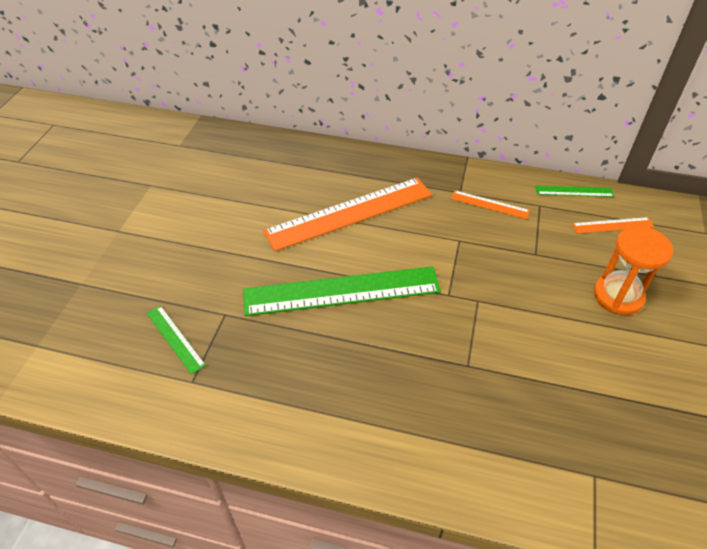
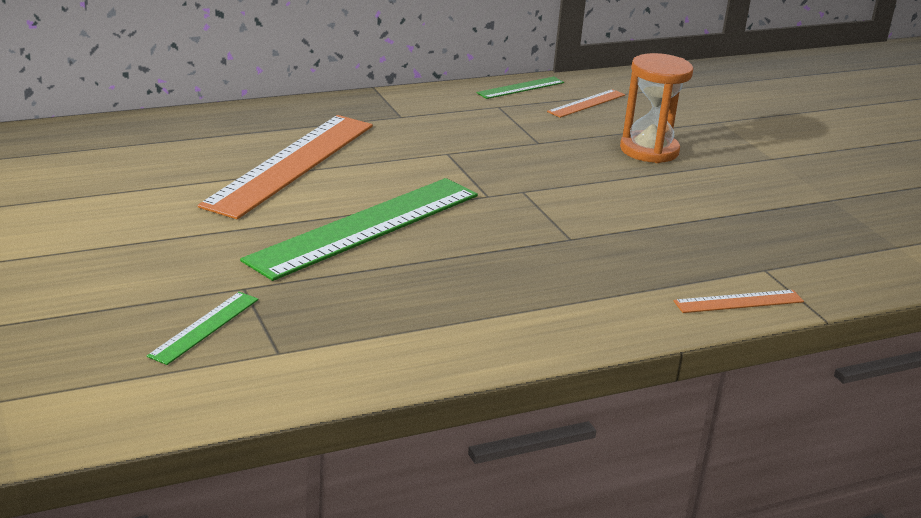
camera: 40 degrees left, 20 degrees down
(175, 338) = (205, 327): green ruler -> green ruler turned 75 degrees counterclockwise
(489, 205) = (446, 118): orange ruler -> orange ruler (739, 302)

